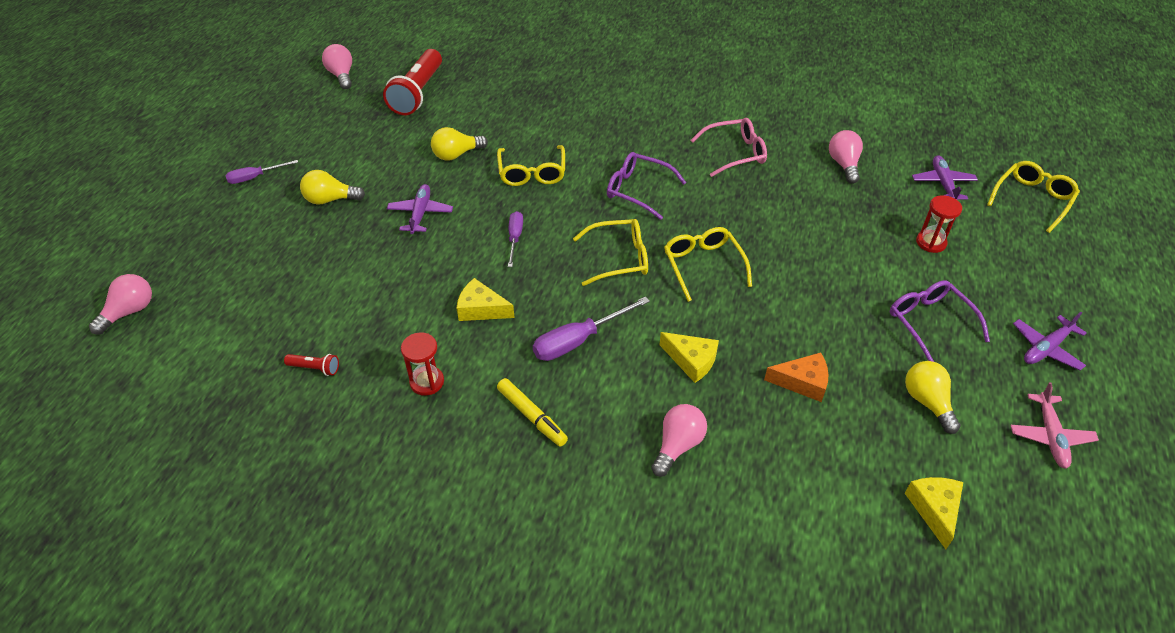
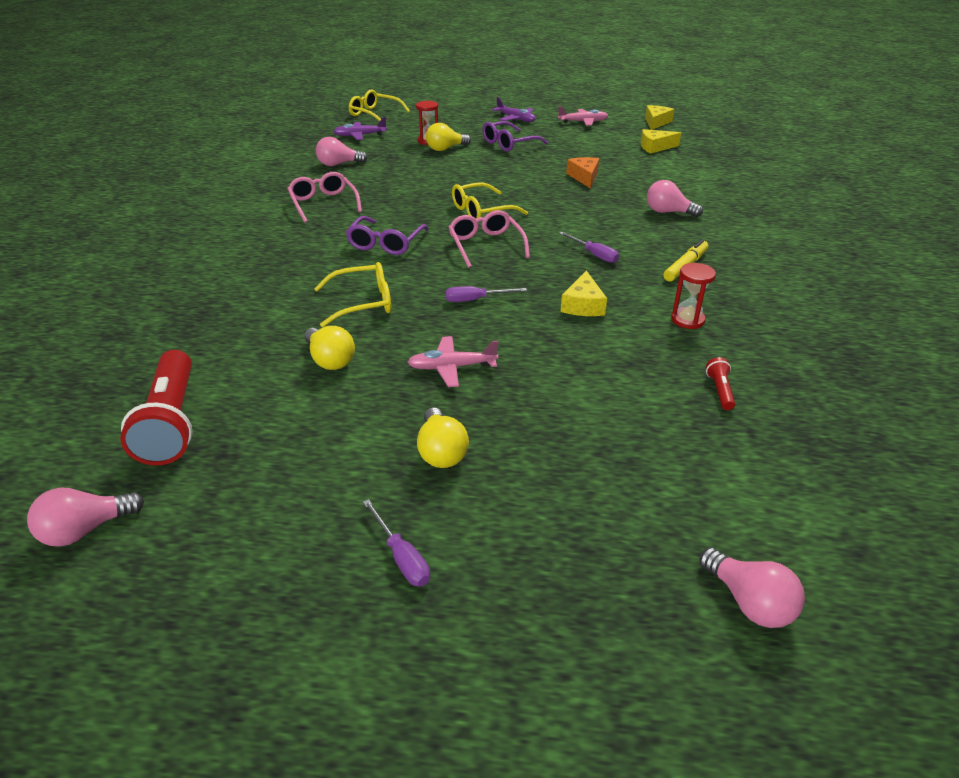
camera: 100 degrees left, 10 degrees down
(129, 312) = (749, 602): pink light bulb -> pink light bulb turned 150 degrees counterclockwise
(417, 93) = (171, 422): red flashlight -> red flashlight turned 75 degrees clockwise
(420, 213) = (452, 367): purple plane -> pink plane
(578, 340) = (594, 255): purple screwdriver -> purple screwdriver, size x0.63
(619, 258) = (485, 245): yellow glasses -> pink glasses
(691, 361) = (588, 211): yellow cheese -> yellow cheese (656, 122)
(927, 402) = (578, 146): yellow light bulb -> yellow light bulb (445, 149)

